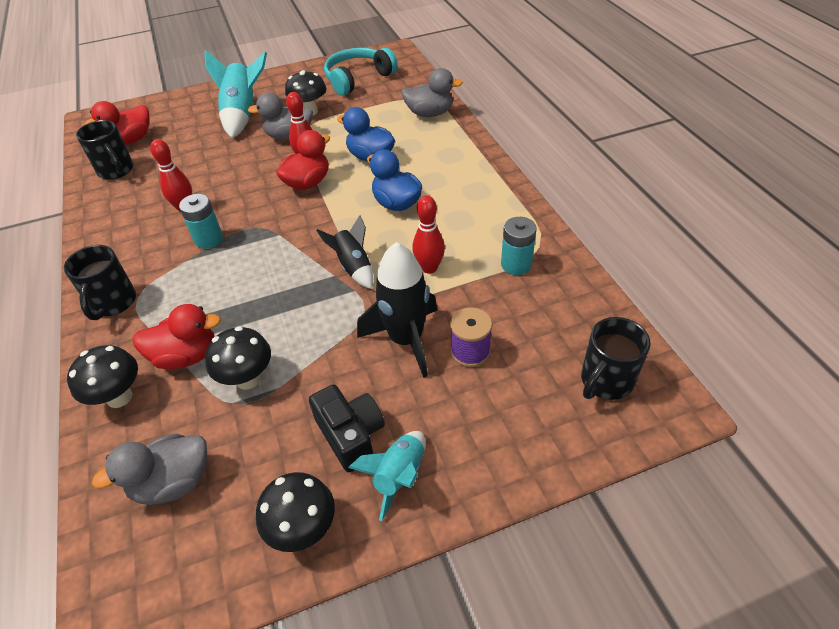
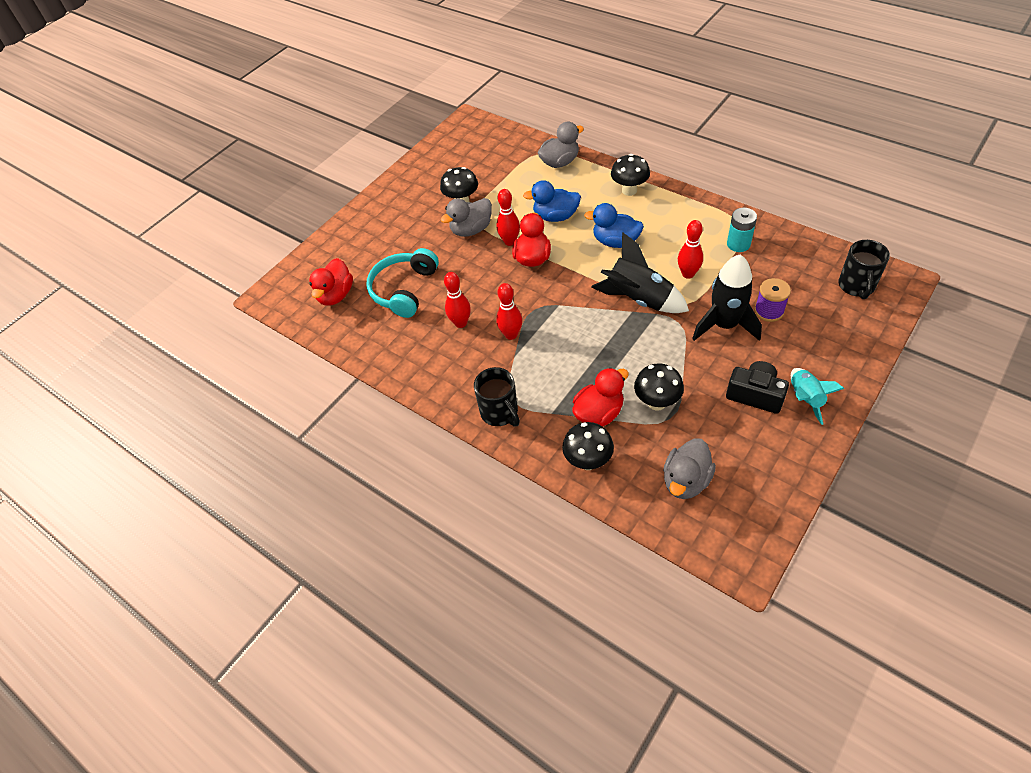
camera: 30 degrees left, 5 degrees up
(116, 171) = (360, 325): black mug -> none
(209, 239) = (511, 334): turquoise battery -> red bowling pin
(243, 114) = (407, 229): turquoise rocket -> none
(303, 529) = (786, 455): black mushroom -> black mushroom (629, 190)
(353, 267) = (638, 299): black rocket -> black rocket, size x1.63
(358, 78) = (466, 157): turquoise headphones -> turquoise headphones (404, 289)

